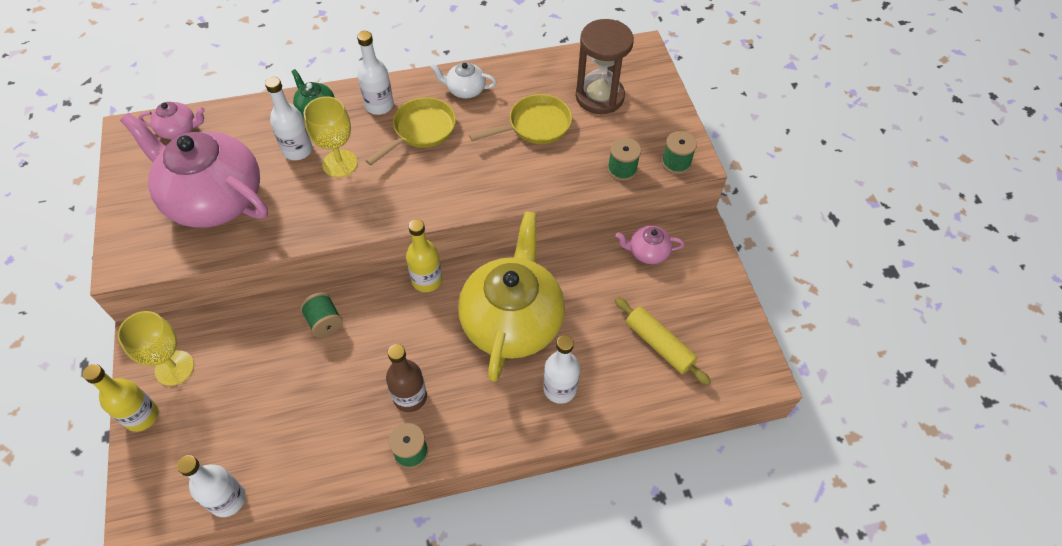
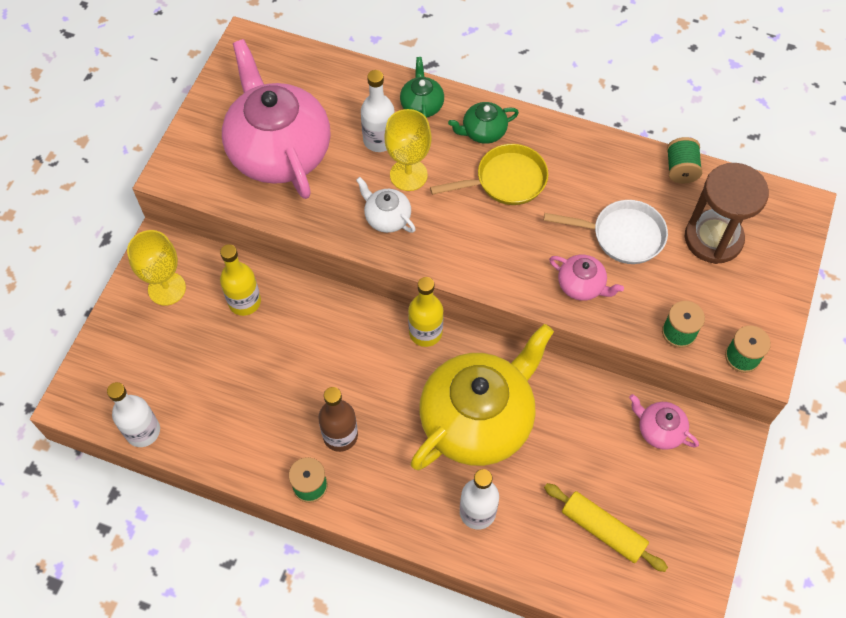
camera: 35 degrees right, 5 degrees up
(141, 416) = (119, 316): yellow bottle -> yellow bottle (244, 302)
(179, 130) = (289, 63): pink teapot -> pink teapot (581, 285)
(324, 322) = (311, 320): green spool -> green spool (680, 169)
(379, 105) = (483, 132): white bottle -> green teapot
(465, 90) = (578, 158): white teapot -> white teapot (387, 217)
(535, 126) = (622, 235): yellow pan -> white pan
(659, 344) = (602, 530): yellow rolling pin -> yellow rolling pin turned 45 degrees counterclockwise

